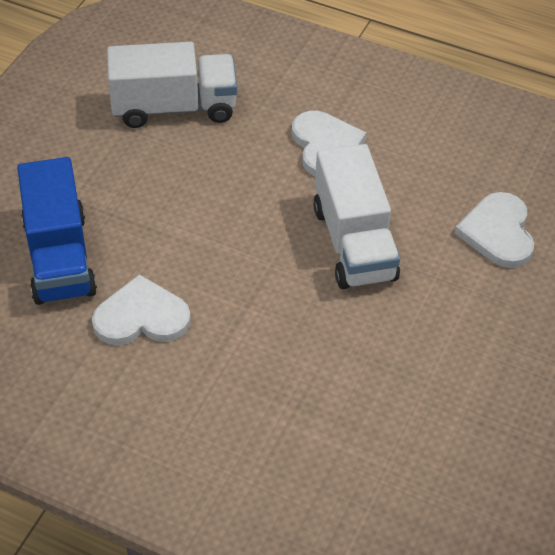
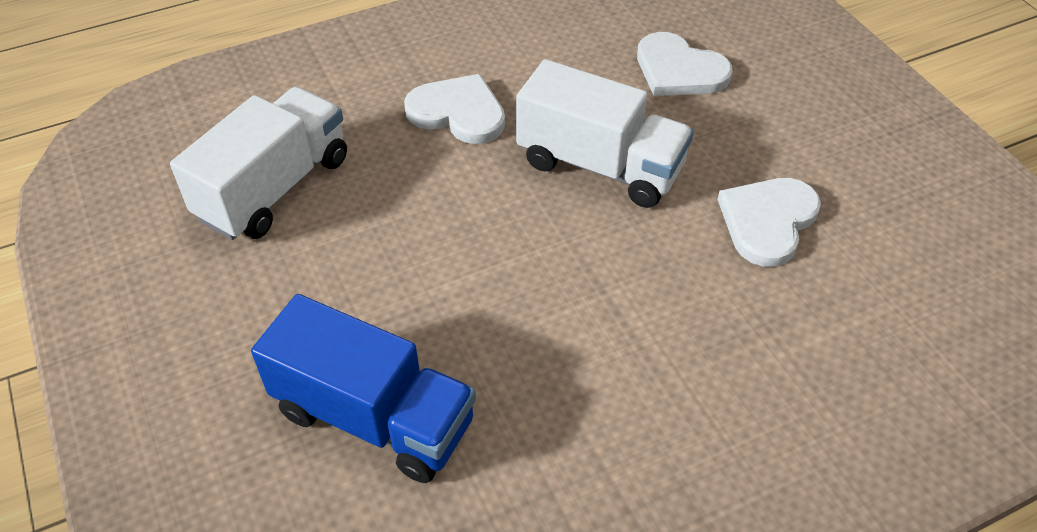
camera: 50 degrees left, 0 degrees up
(141, 317) = (536, 390): white heart -> white heart (767, 221)

